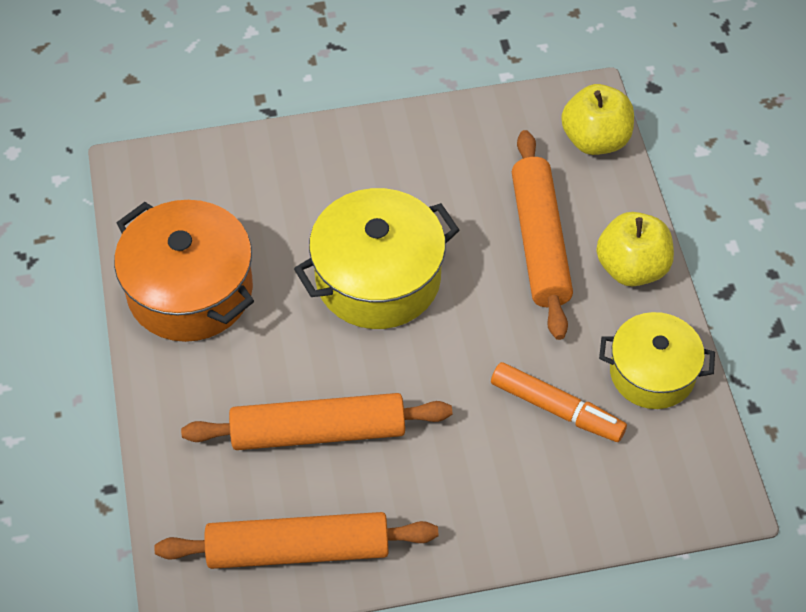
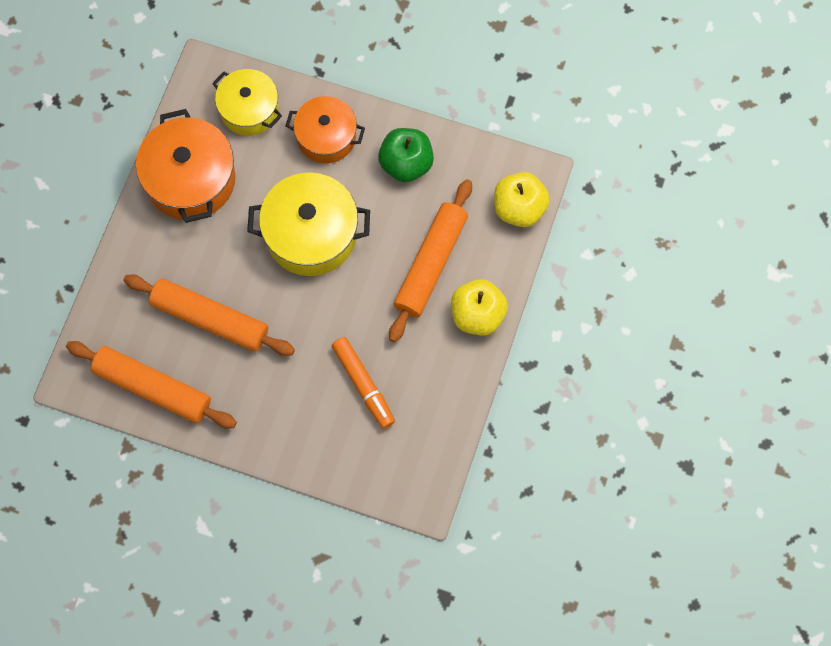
camera: 30 degrees right, 15 degrees up
(325, 170) = (326, 137): none -> orange pot
(436, 155) = (406, 164): none -> green apple
(652, 373) = (439, 394): yellow pot -> yellow pot (249, 110)

